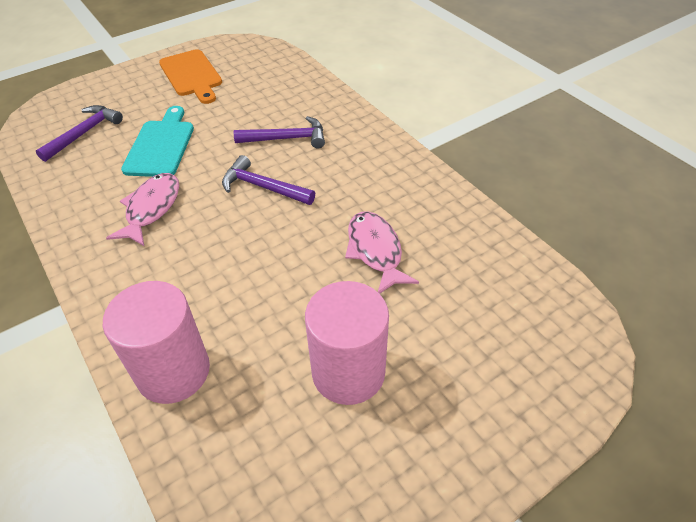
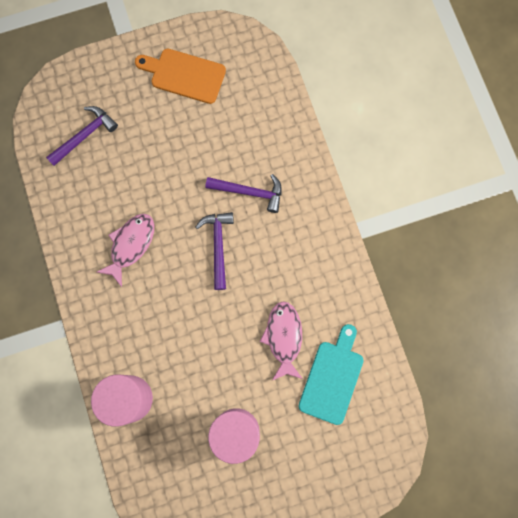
camera: 15 degrees right, 30 degrees up
(161, 145) = (146, 171): turquoise cutting board -> turquoise cutting board (332, 378)
(192, 75) = (184, 75): orange cutting board -> orange cutting board turned 120 degrees clockwise
(263, 187) = (218, 246): purple hammer -> purple hammer turned 45 degrees clockwise

